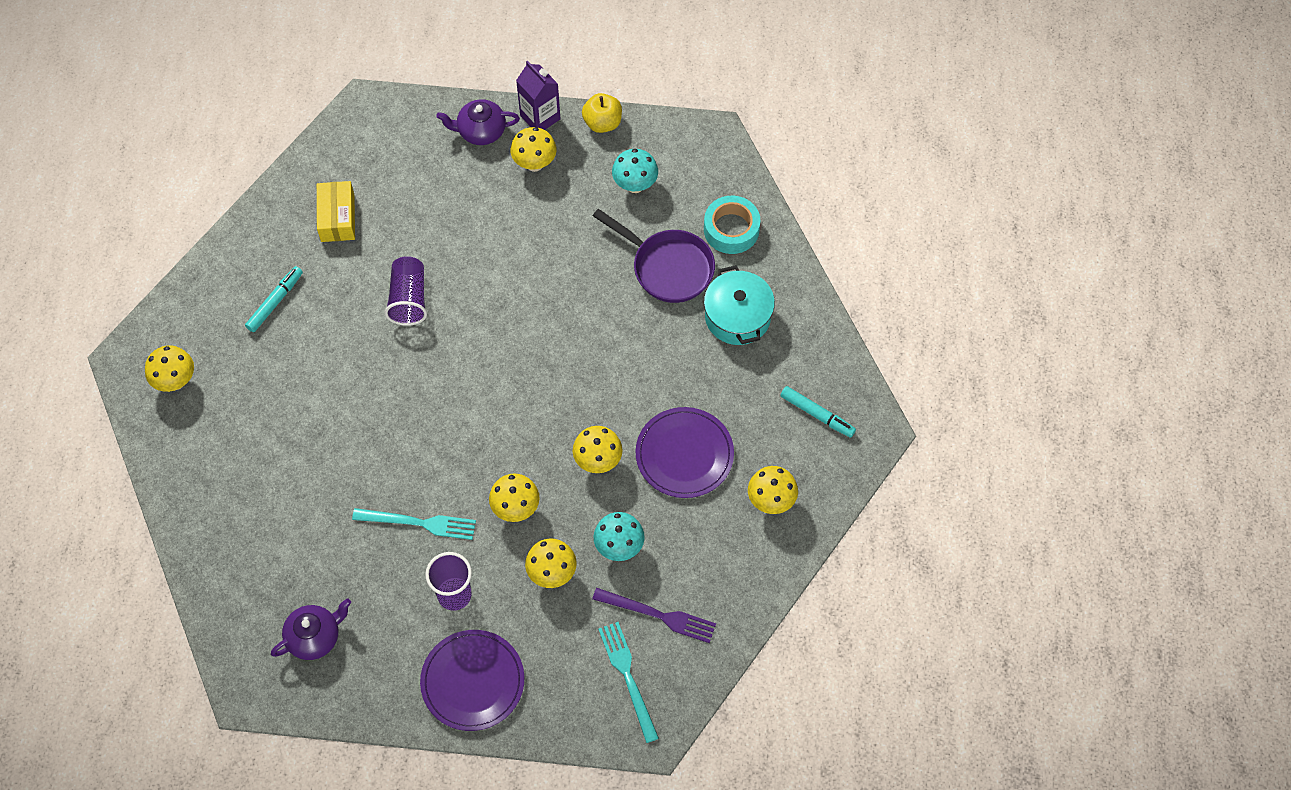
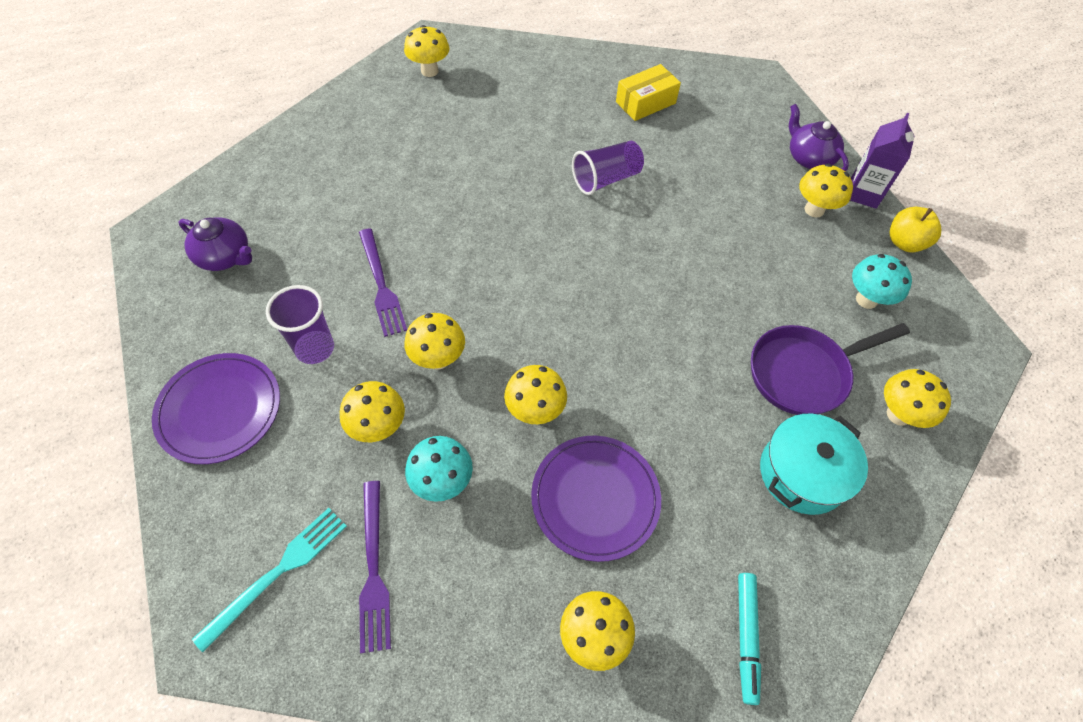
camera: 60 degrees right, 5 degrees down
(275, 302) = (540, 98): turquoise marker -> none
(419, 523) = (381, 285): turquoise fork -> purple fork
(668, 267) = (803, 373): purple pan -> purple pan turned 60 degrees clockwise
(731, 229) = (898, 414): turquoise tape -> yellow mushroom

